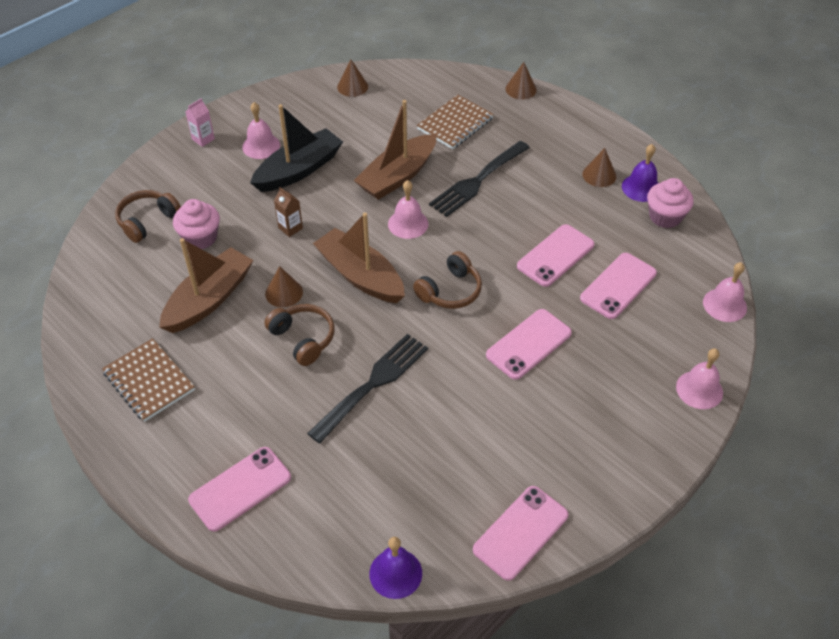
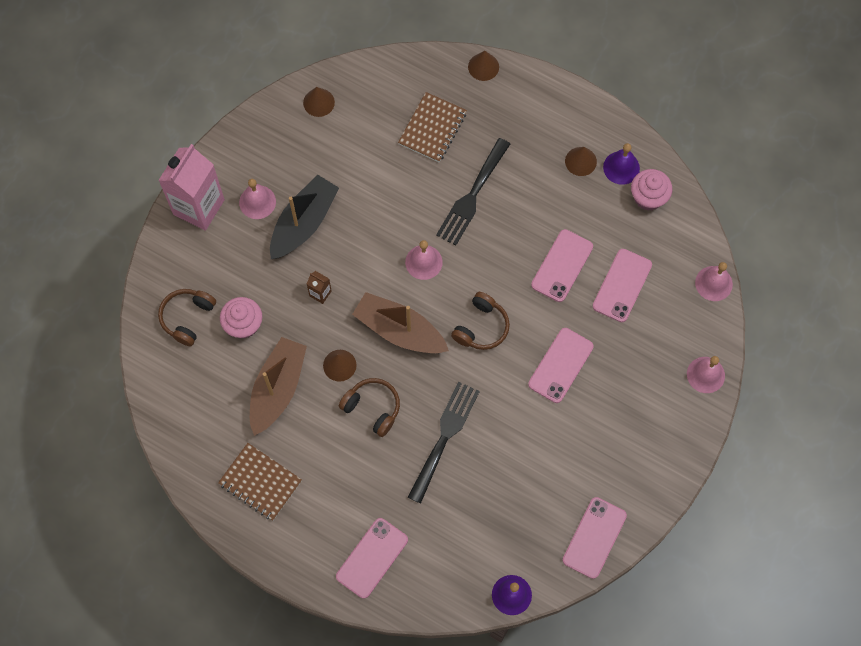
camera: 15 degrees left, 20 degrees up
(203, 139) = (198, 207): pink carton -> pink carton, size x2.40
(397, 176) = (398, 208): brown boat -> none

